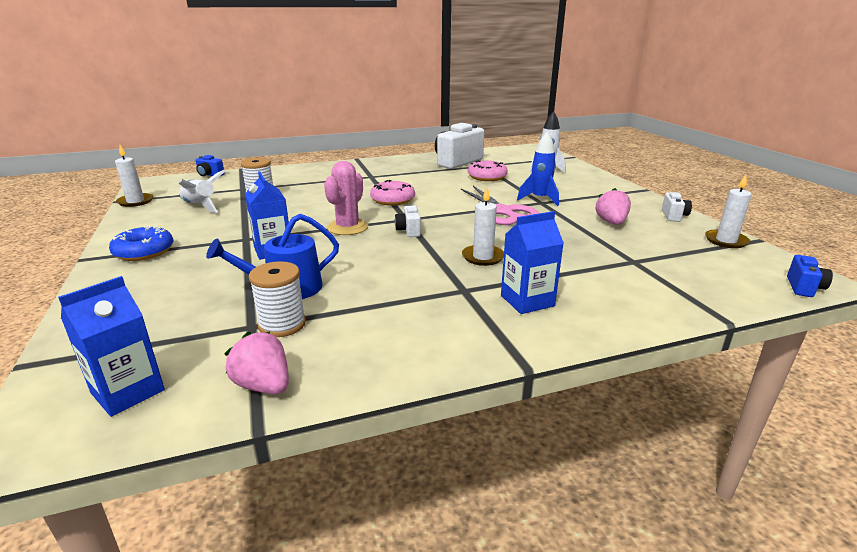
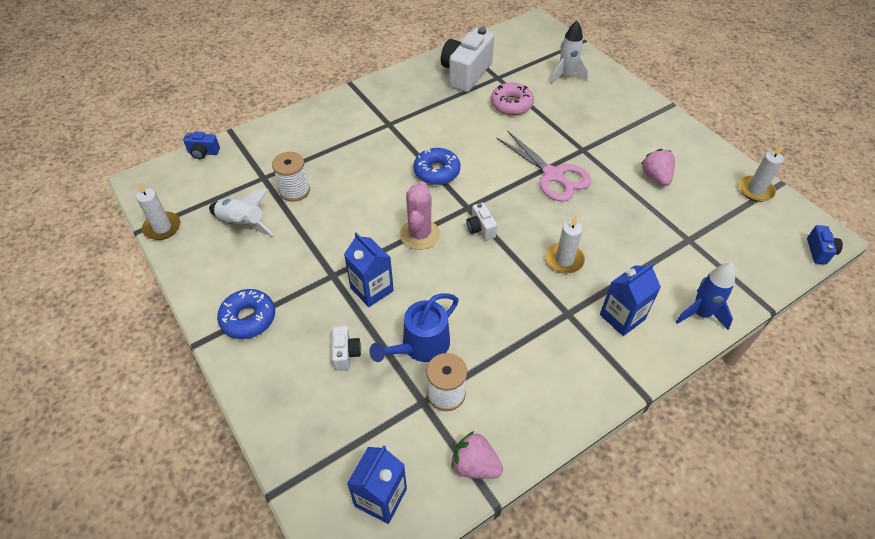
camera: 15 degrees left, 25 degrees up
(392, 200) = (436, 171): pink donut -> blue donut
(540, 199) = (579, 143): blue rocket -> blue rocket (700, 314)
(673, 216) = (706, 154): white camera -> white camera (346, 354)

